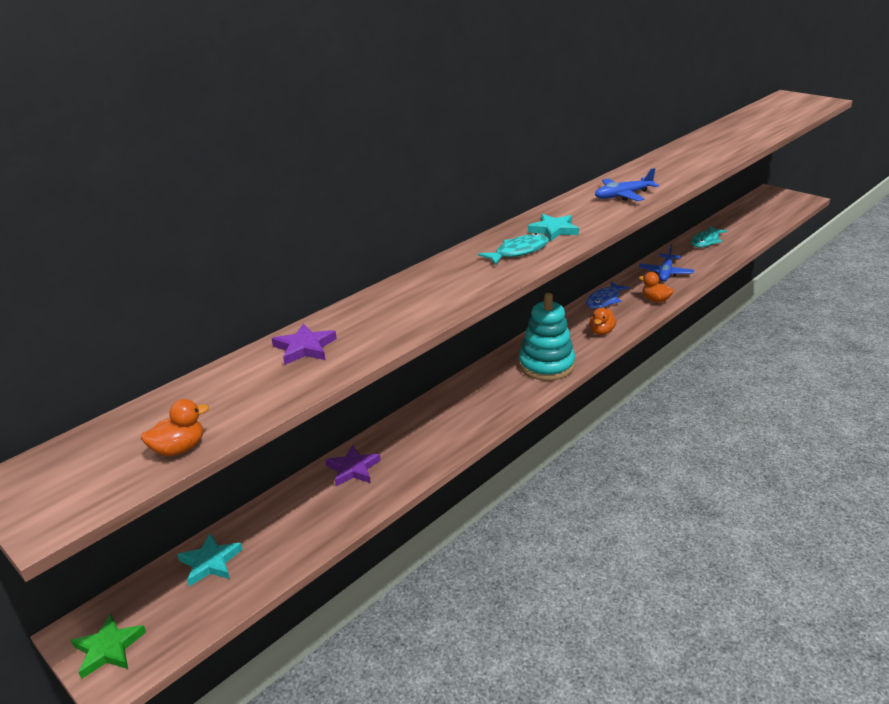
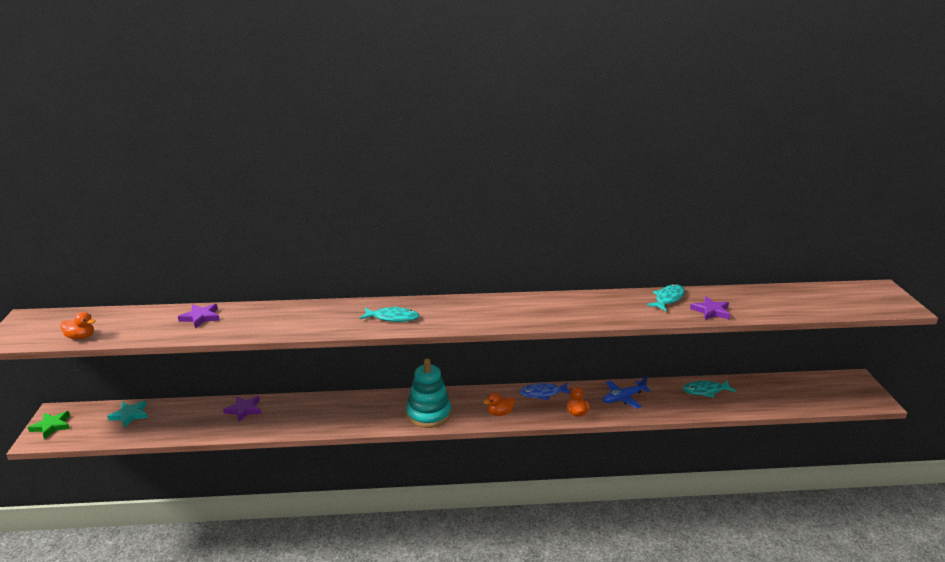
camera: 40 degrees right, 5 degrees down
(553, 230) = (440, 314): turquoise star -> none
(623, 195) = (534, 312): blue plane -> none
(690, 149) = (668, 299): none -> turquoise fish
(735, 145) = (711, 311): none -> purple star

